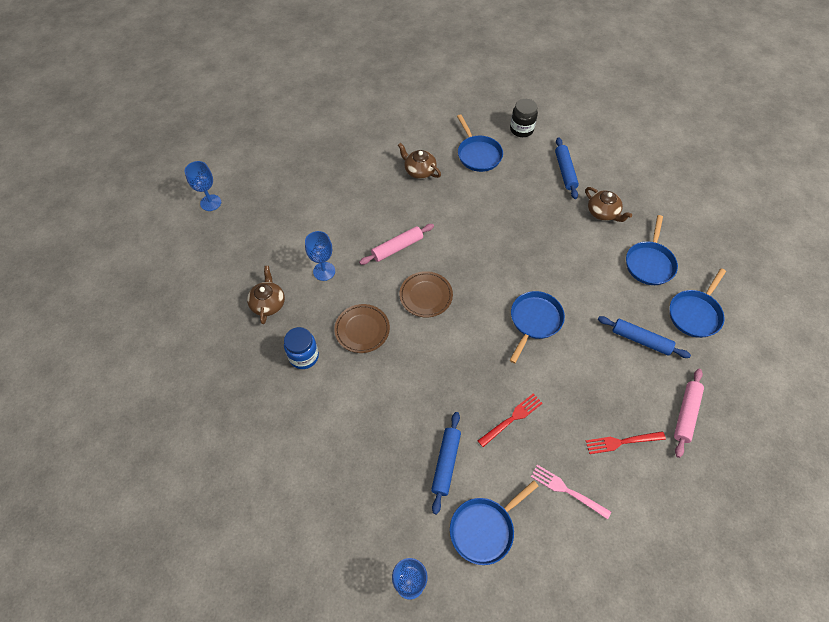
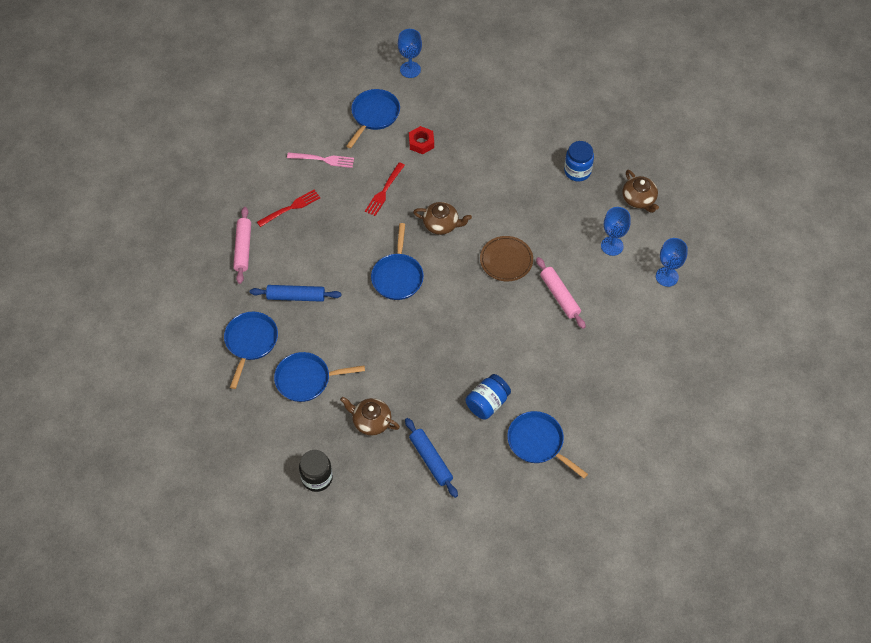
camera: 155 degrees right, 0 degrees up
(210, 203) = (771, 268): blue goblet -> blue goblet (667, 276)
(362, 330) = (543, 210): brown plate -> none
(397, 247) = (560, 296): pink rolling pin -> pink rolling pin turned 60 degrees counterclockwise
(419, 170) = (590, 393): brown teapot -> brown teapot (441, 224)
(445, 463) = (421, 143): blue rolling pin -> red nut
(503, 192) = (487, 403): none -> blue jar
(521, 129) = (505, 502): black jar -> black jar (317, 478)
(649, 263) = (306, 379): blue pan -> blue pan turned 90 degrees counterclockwise

